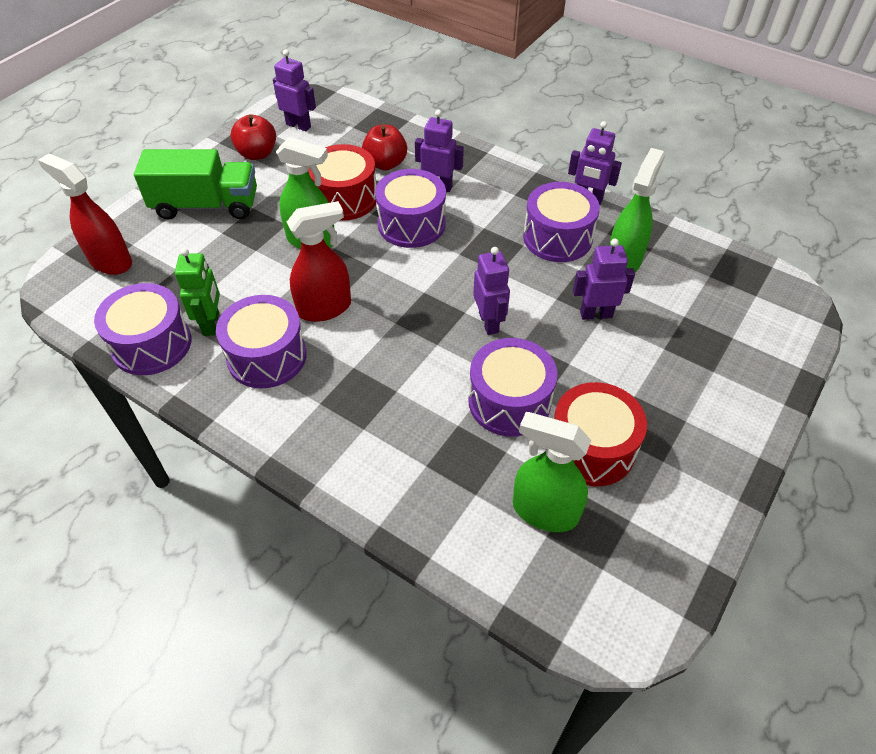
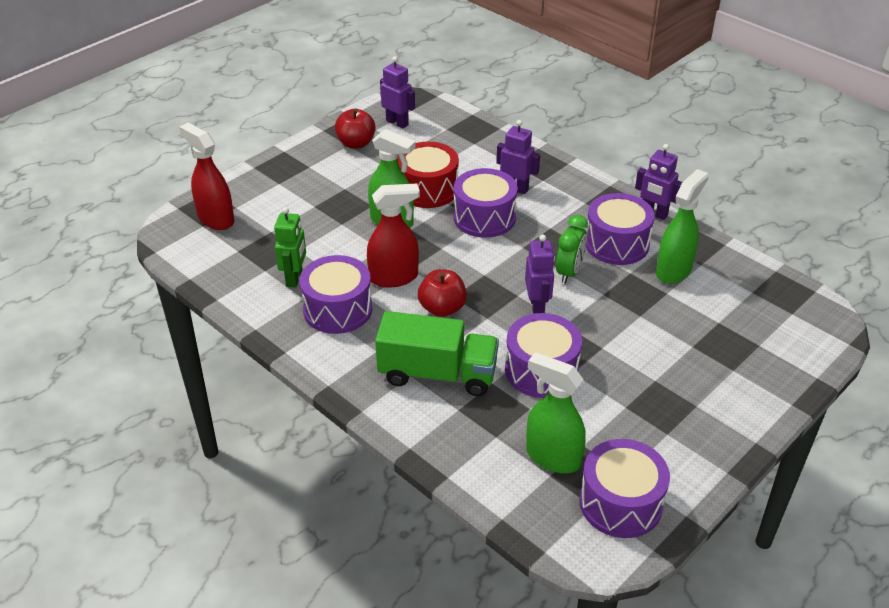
camera: 10 degrees right, 10 degrees down
(151, 344) = (242, 288): purple drum -> purple drum (620, 503)
(206, 205) = (304, 182): green truck -> green truck (437, 374)
(385, 164) = (471, 164): red apple -> red apple (442, 308)
(515, 277) = (569, 272): none -> green clock
(591, 448) = (605, 415): red drum -> none
(596, 314) = (636, 311): purple robot -> none

